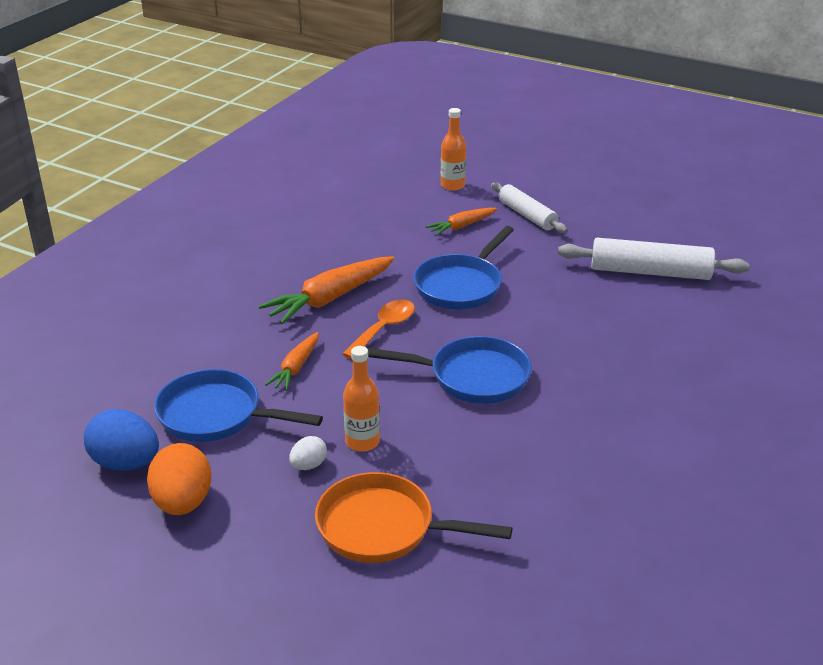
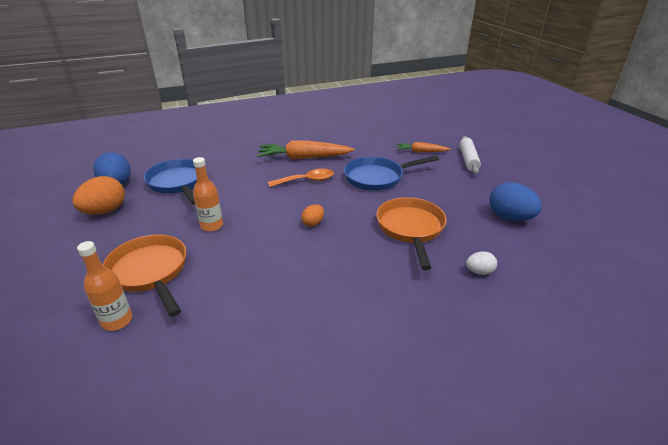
camera: 40 degrees right, 0 degrees up
(296, 368) = (240, 179): orange carrot -> none
(308, 465) = (173, 223): white egg -> white egg (479, 272)
(452, 185) = (444, 133): orange bottle -> orange bottle (117, 321)
(472, 377) = (313, 223): blue pan -> orange egg
(578, 331) = (410, 228): none -> orange pan
(650, 272) = (510, 217): white rolling pin -> blue egg

